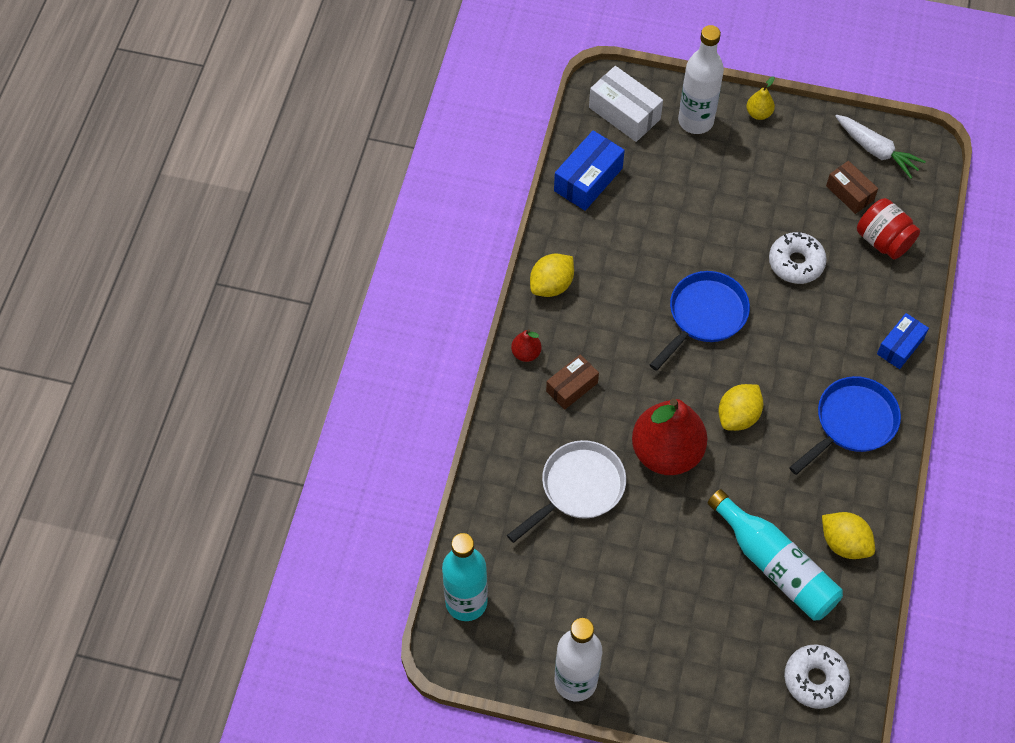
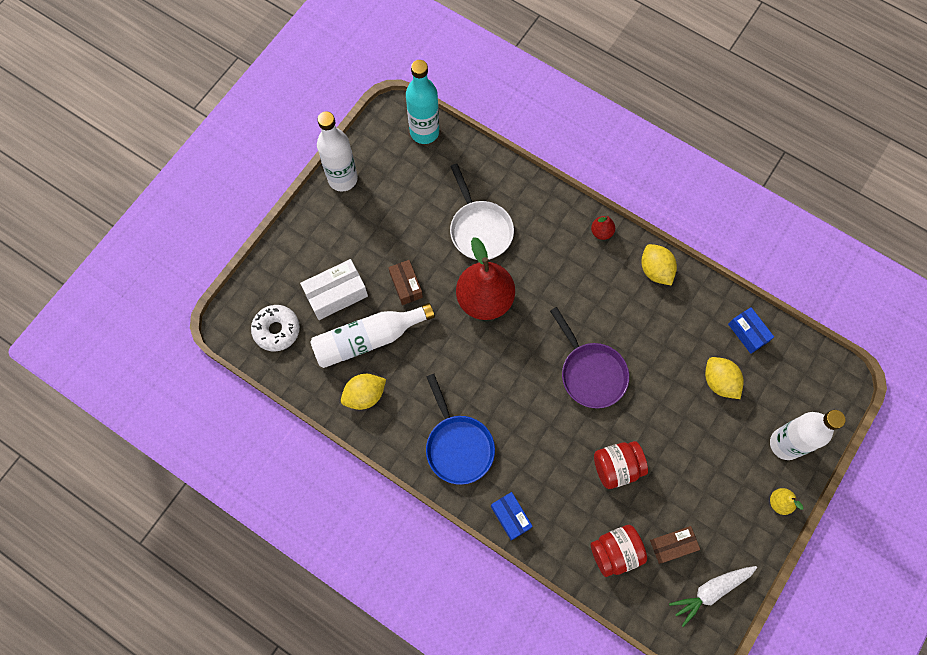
camera: 110 degrees right, 10 degrees up
(572, 387) = (562, 253): brown box -> brown box (406, 285)
(588, 179) = (747, 333): blue box -> blue box, size x0.66
(624, 113) = (808, 387): white box -> white box (336, 294)
(704, 316) = (590, 373): blue pan -> purple pan
(738, 416) = (495, 362): yellow lemon -> yellow lemon (719, 382)
(775, 565) = (368, 339): turquoise bottle -> white bottle
(796, 263) = (616, 467): white donut -> red jar

